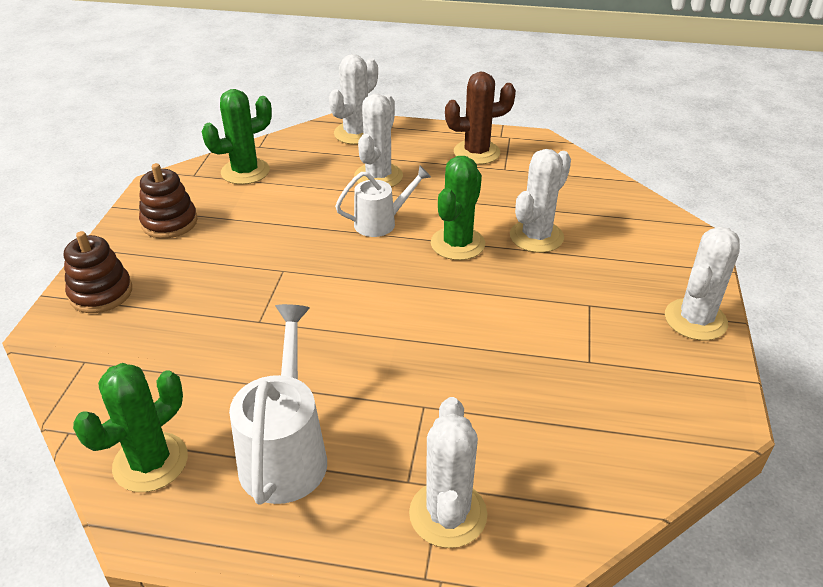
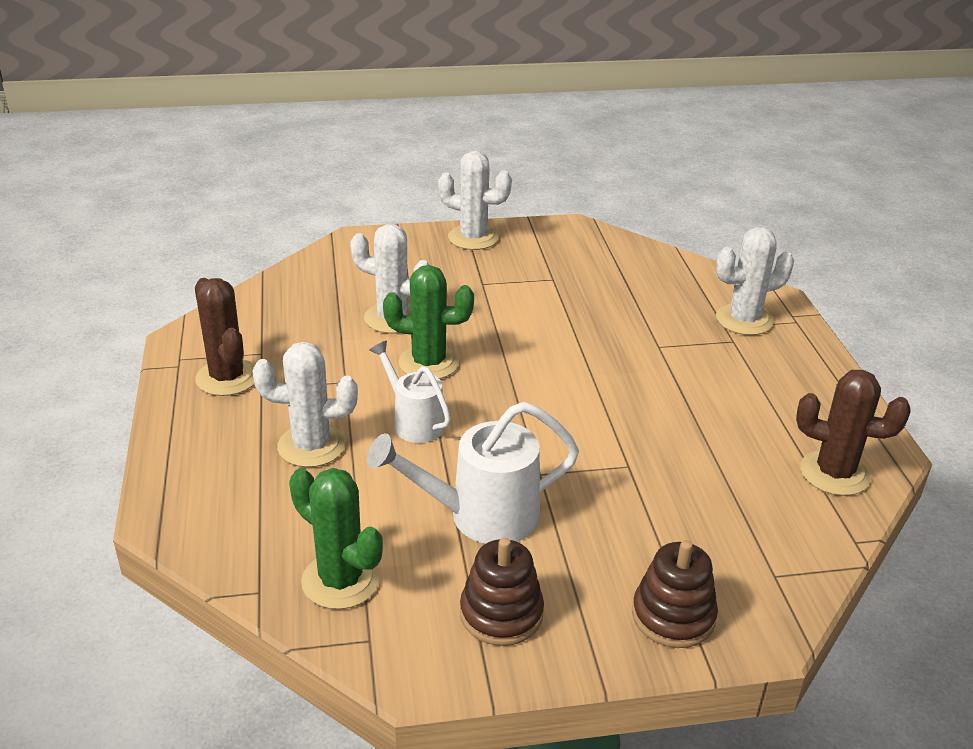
camera: 110 degrees left, 5 degrees down
(150, 462) = (834, 473): green cactus -> brown cactus
(286, 452) = (759, 403): white watering can -> white watering can (480, 516)
(356, 133) = (195, 494): white cactus -> none

